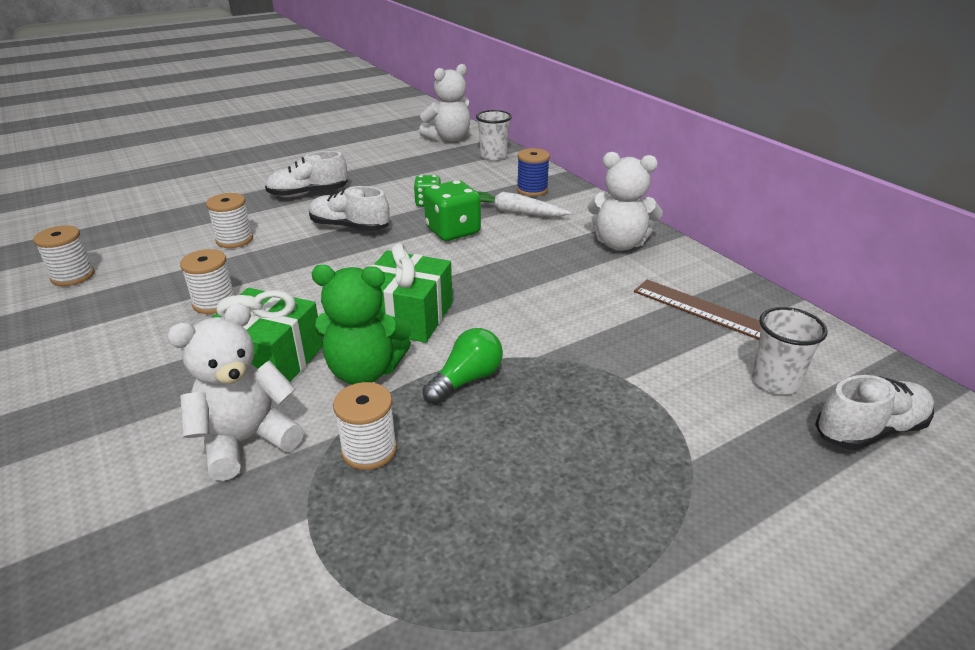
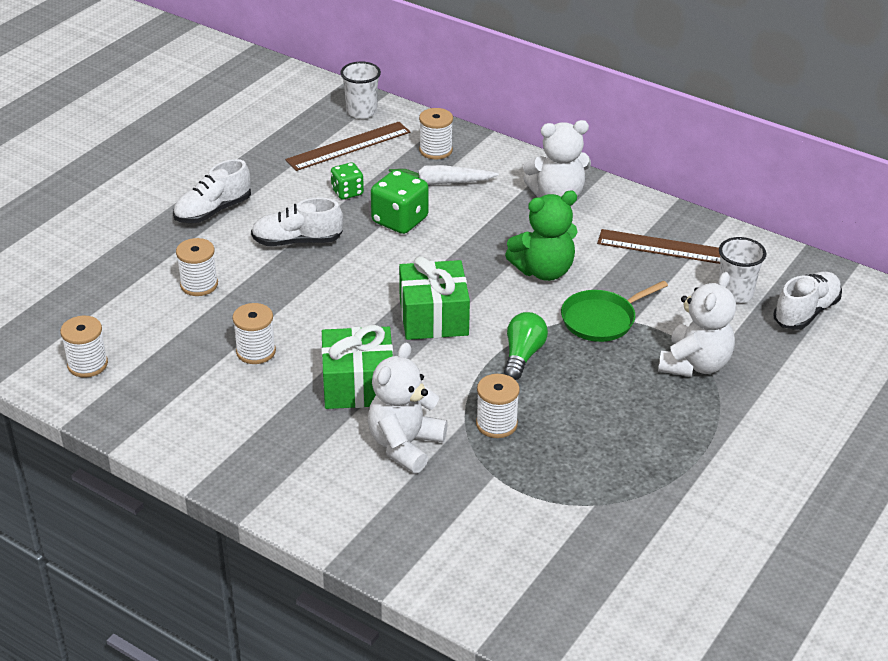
camera: 25 degrees left, 5 degrees up
(365, 371) = (442, 371): green teddy bear -> green teddy bear (544, 271)
(448, 138) = (291, 96): white teddy bear -> white teddy bear (695, 364)
(461, 174) = (348, 146): none -> brown ruler
(532, 190) = (435, 150): blue spool -> white spool
(586, 366) = (601, 319): none -> green pan

